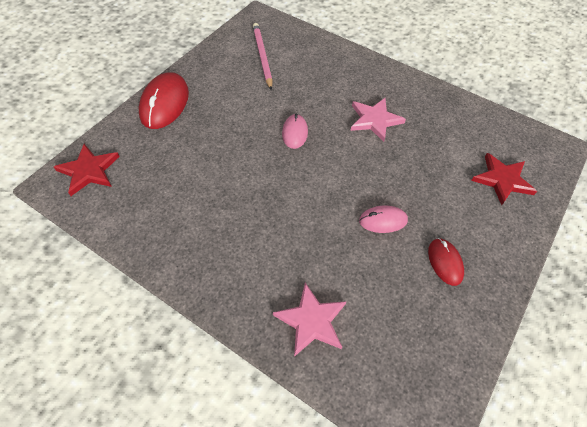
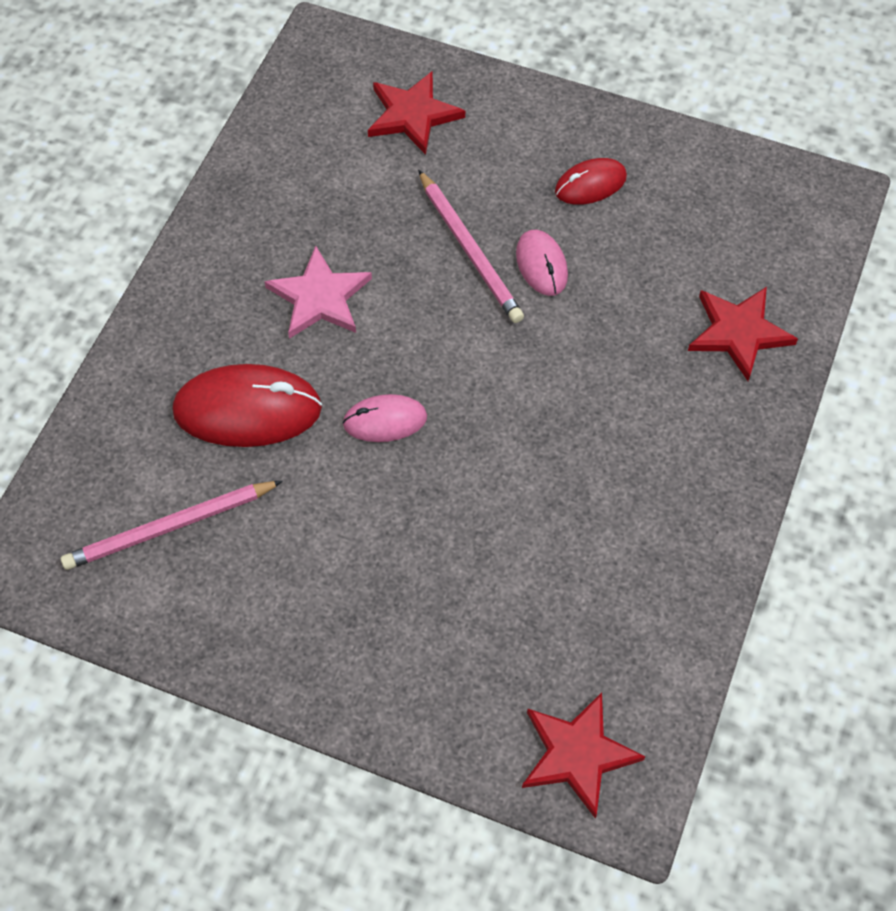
camera: 100 degrees left, 5 degrees up
(164, 103) = (361, 681): red mouse -> red mouse (247, 410)
(311, 321) = (739, 333): pink star -> red star
(398, 188) = (470, 250): none -> pink pencil

